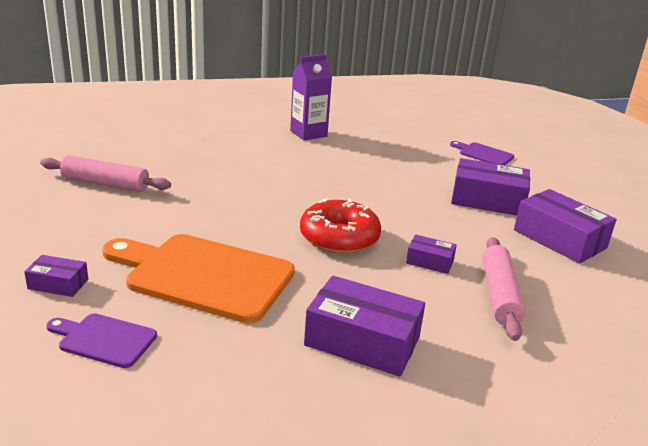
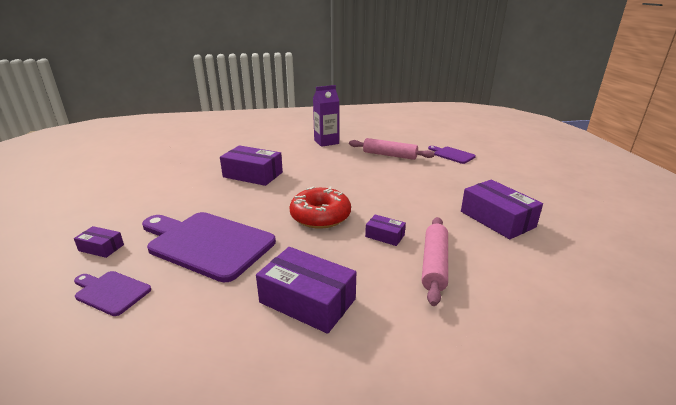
camera: 10 degrees right, 0 degrees up
(105, 184) = (171, 176): pink rolling pin -> pink rolling pin (389, 155)
(203, 275) = (207, 243): orange cutting board -> purple cutting board
(487, 200) = (445, 188): purple box -> purple box (253, 174)

